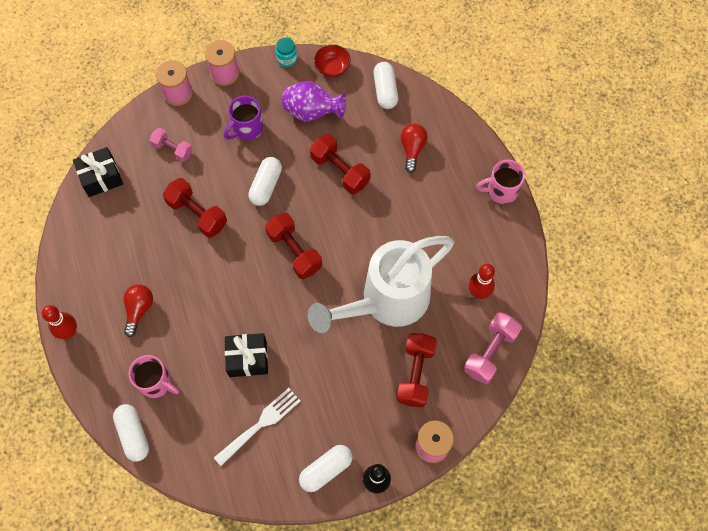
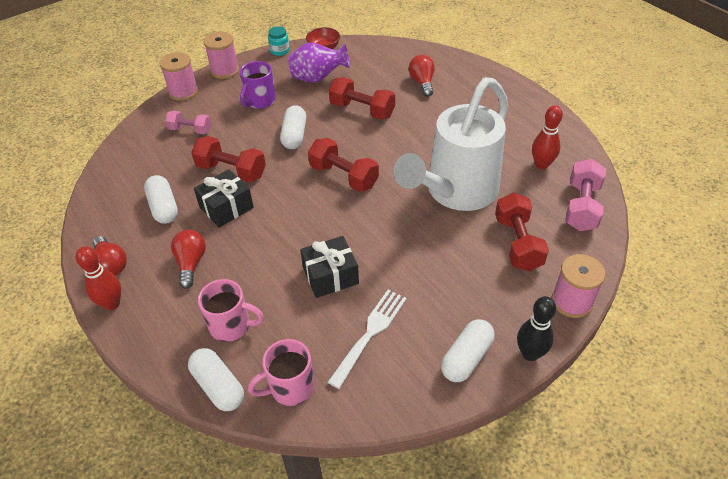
camera: 15 degrees left, 20 degrees down
(75, 291) = (111, 265): none -> red light bulb
(101, 177) = (120, 166): black gift -> black gift (226, 207)
(385, 91) = (378, 52): white capsule -> white capsule (164, 207)
(501, 191) = (518, 92): pink mug -> pink mug (290, 387)

